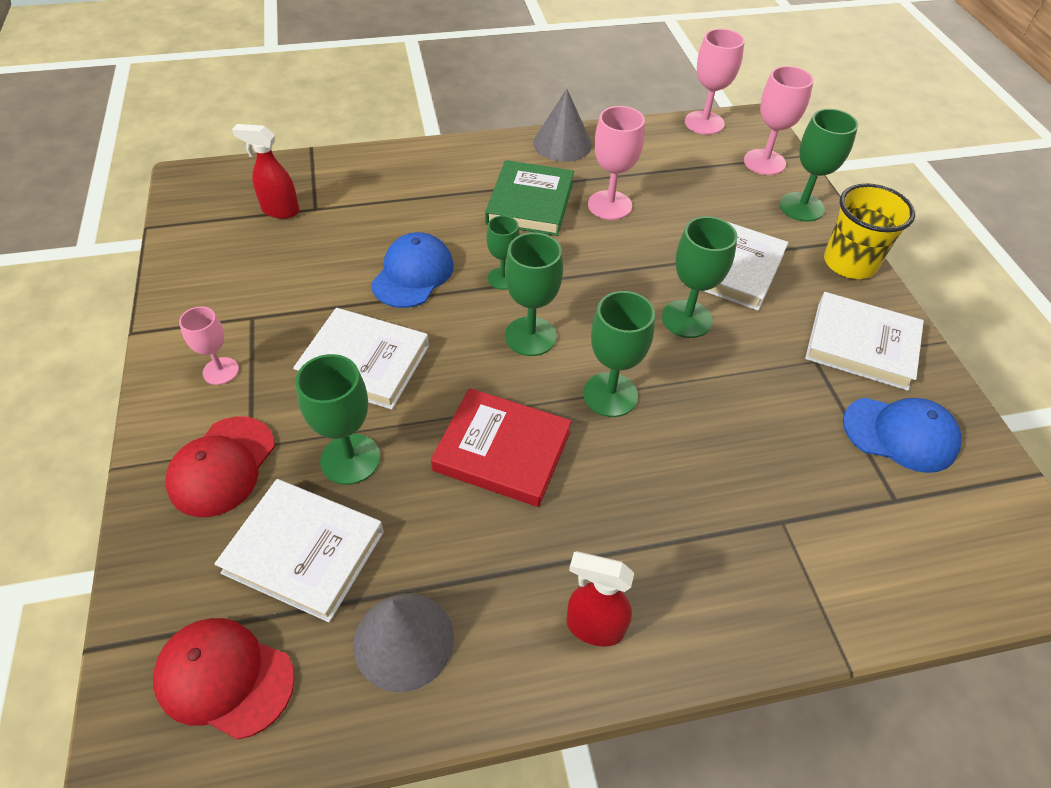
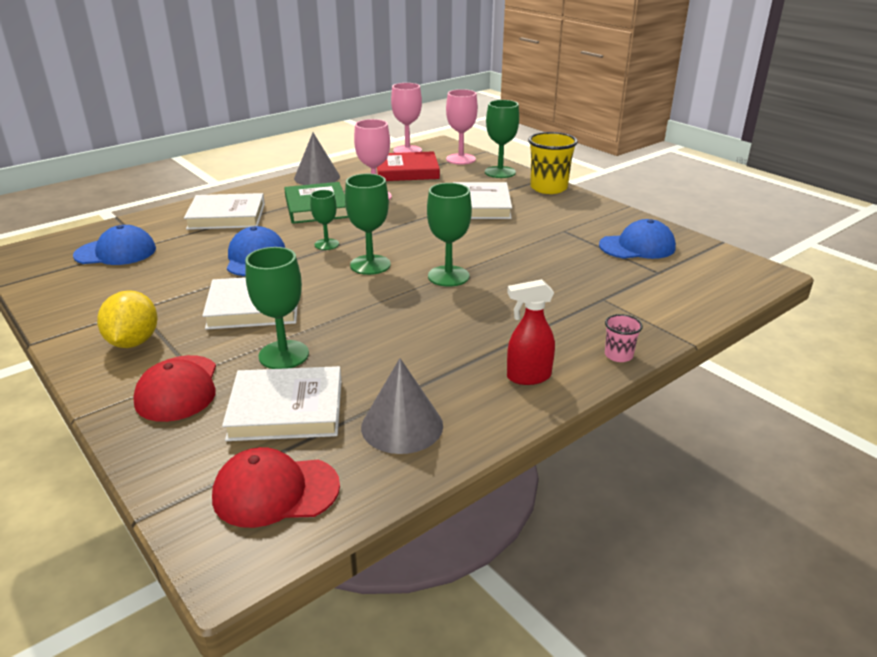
camera: 25 degrees left, 20 degrees down
(221, 371) = (133, 342): pink goblet -> yellow lemon
(280, 211) = (116, 252): red spray bottle -> blue cap
(502, 451) = (396, 320): red book -> red book (407, 171)
(686, 319) = (469, 232): green goblet -> none
(733, 642) = (618, 355): none -> pink cup
(861, 345) = (584, 218): white book -> white book (226, 216)

